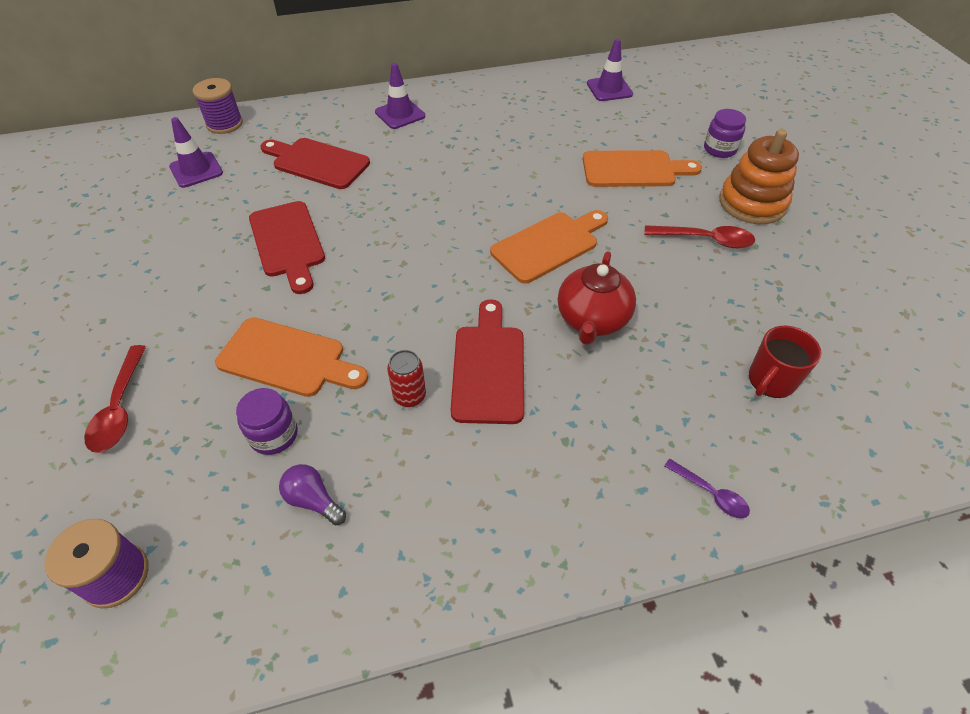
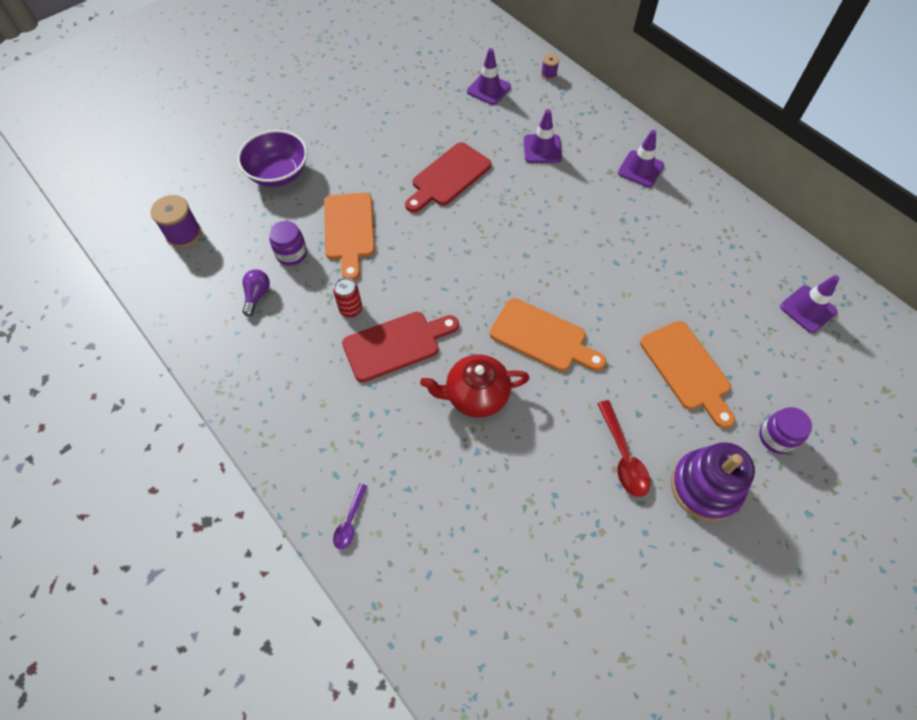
camera: 65 degrees right, 10 degrees up
(120, 408) = (278, 174): red spoon -> purple bowl
(224, 124) = (548, 74): purple spool -> purple spool, size x0.54
(317, 162) = (542, 149): red cutting board -> purple traffic cone
(752, 203) = (705, 486): orange stacking toy -> purple stacking toy
(770, 381) = (477, 545): red mug -> none

